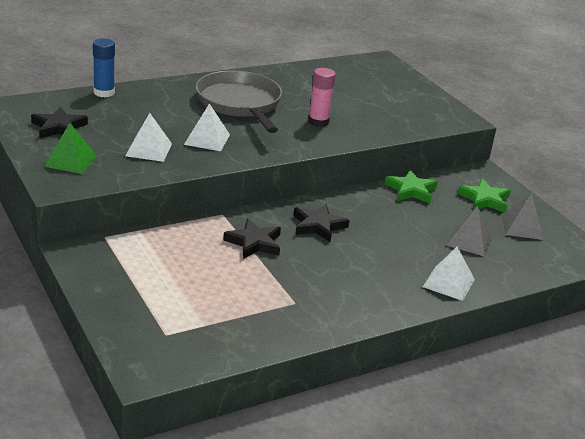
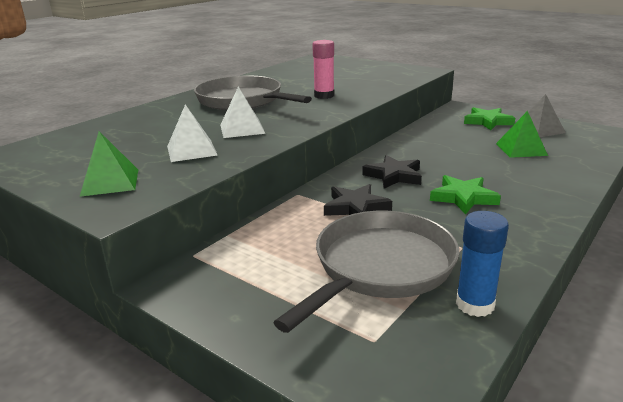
camera: 20 degrees left, 5 degrees down
(59, 127) = (72, 159): black star -> none
(104, 92) = (101, 123): blue glue stick -> blue glue stick (475, 304)
(219, 294) = (380, 267): none -> grey pan
(411, 190) = (429, 131): green star -> green star (463, 198)
(448, 283) = (556, 182): white pyramid -> none
(469, 241) = (521, 149): grey pyramid -> green pyramid

